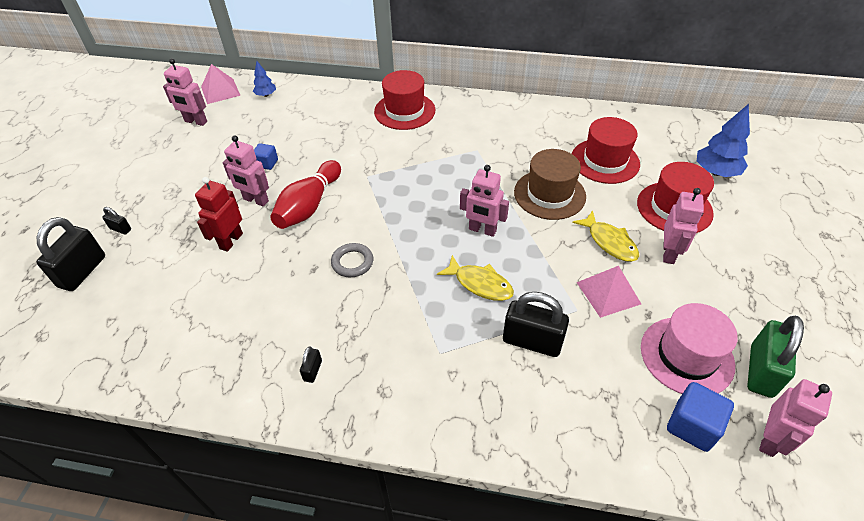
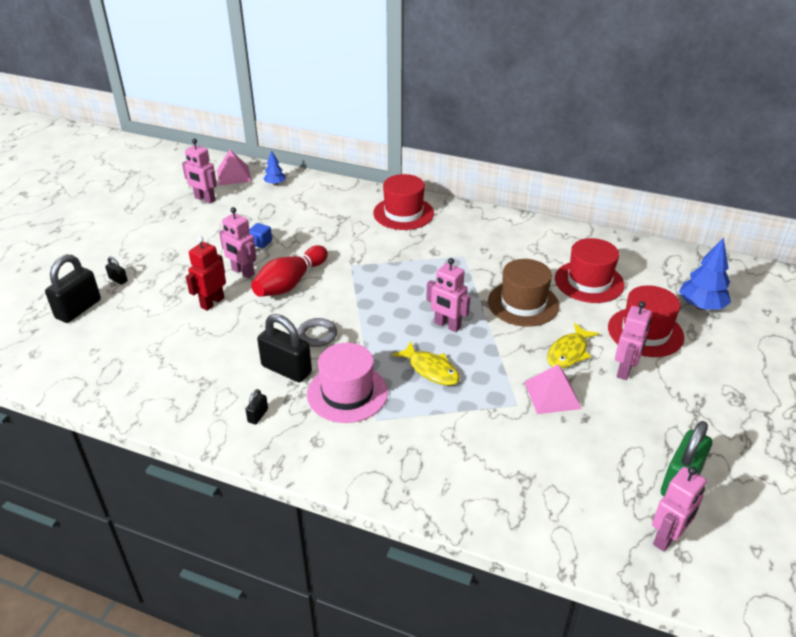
camera: 10 degrees right, 10 degrees down
(532, 341) = (465, 423): black padlock -> black padlock (286, 369)
(609, 242) = (569, 352): yellow fish -> yellow fish turned 60 degrees clockwise
(686, 356) = (611, 458): pink hat -> pink hat (347, 393)
(692, 426) = (595, 514): blue cube -> none

